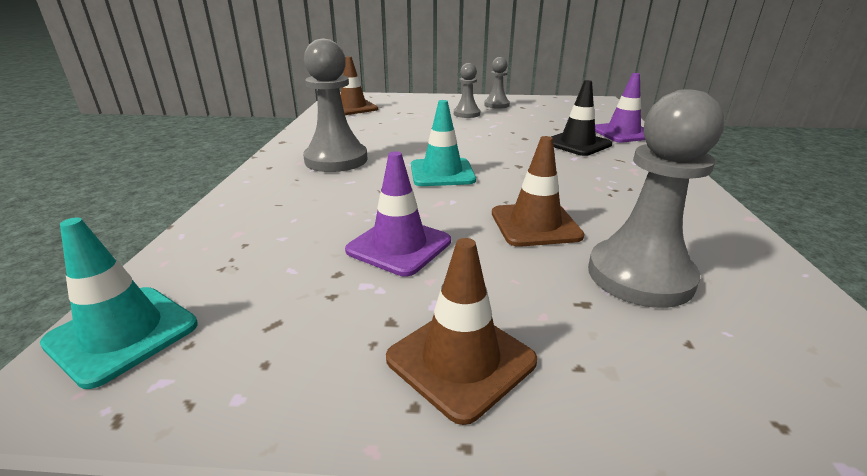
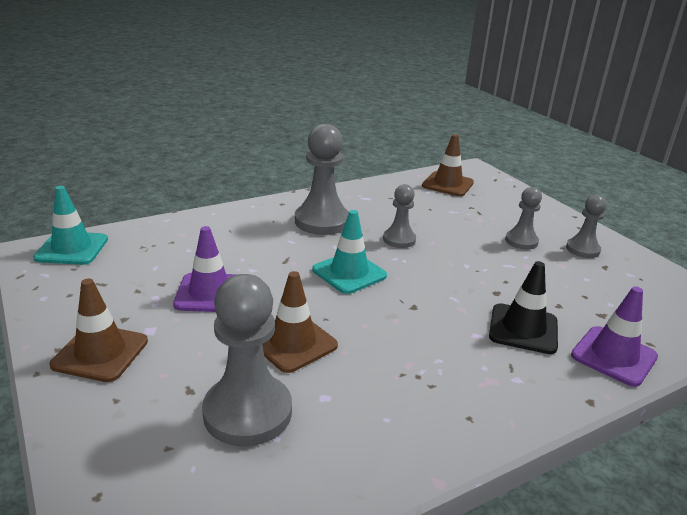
camera: 55 degrees right, 0 degrees up
(413, 143) = (399, 239): none -> grey pawn

